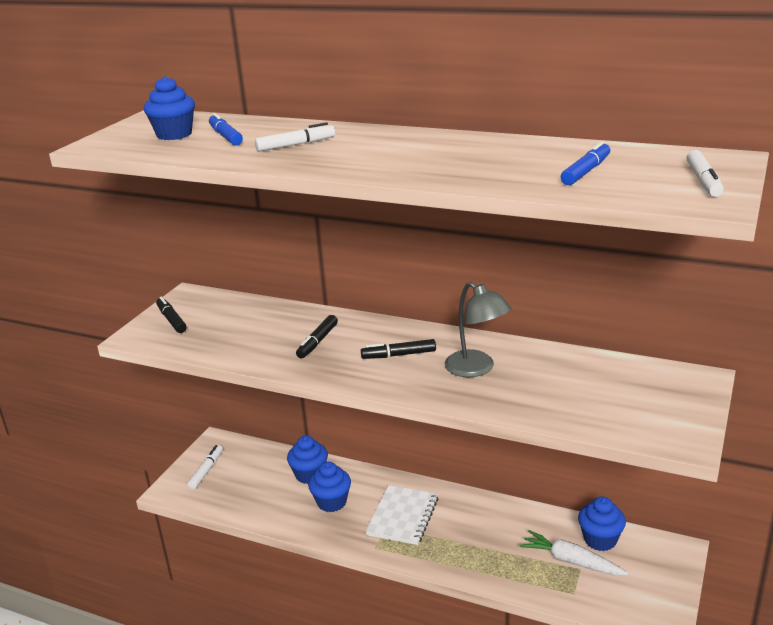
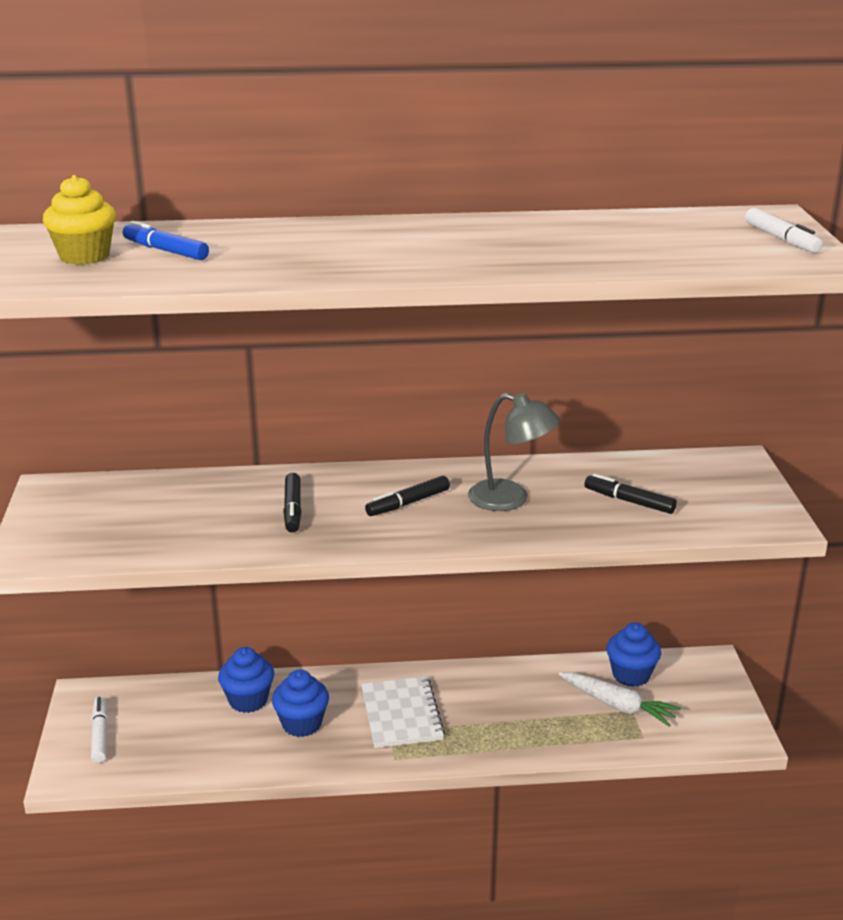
camera: 30 degrees left, 0 degrees up
(171, 320) = (60, 524): black marker -> black marker (629, 501)
(174, 134) = (84, 256): blue cupcake -> yellow cupcake
(296, 145) = (280, 251): white marker -> none
(571, 561) = (618, 705): white carrot -> white carrot turned 150 degrees counterclockwise
(586, 171) = (658, 243): blue marker -> none

